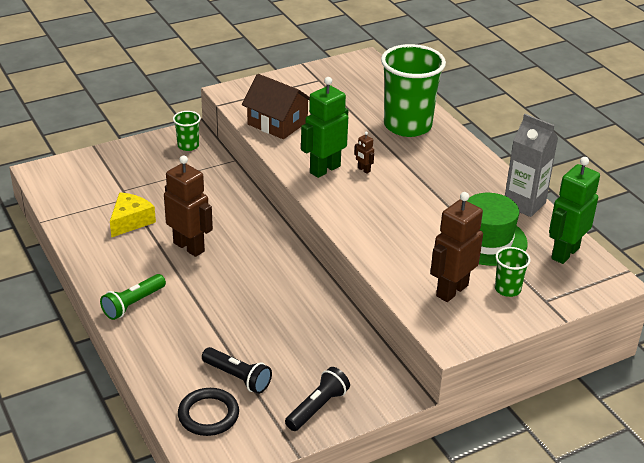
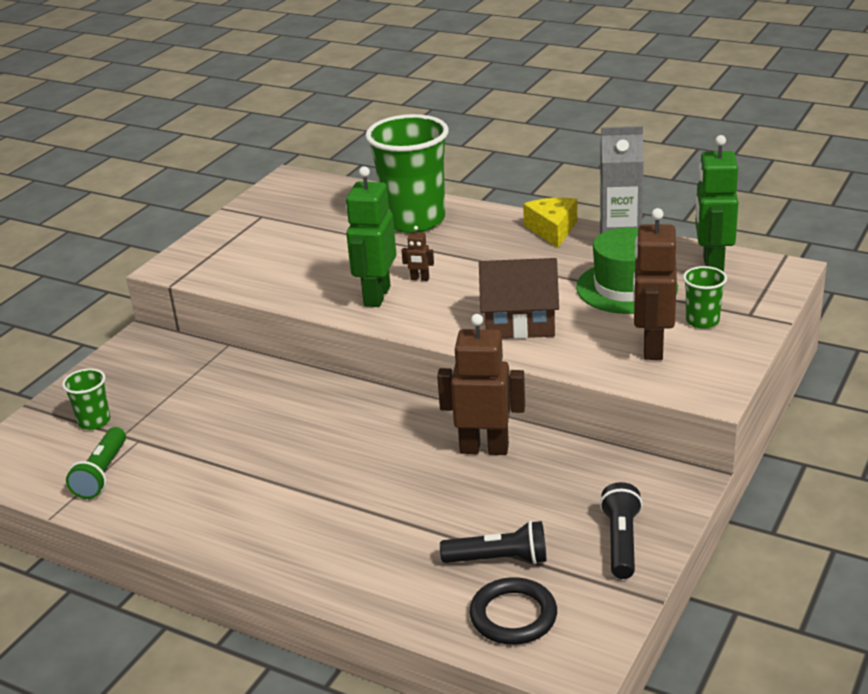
camera: 30 degrees left, 5 degrees down
(130, 221) = (172, 463): yellow cheese -> yellow cheese (552, 230)
(133, 304) = (281, 548): green flashlight -> green flashlight (102, 474)
(188, 146) = (152, 354): green cup -> green cup (94, 421)
(189, 247) = (279, 455): brown robot -> brown robot (484, 448)
(277, 123) = (266, 275): brown house -> brown house (519, 322)

